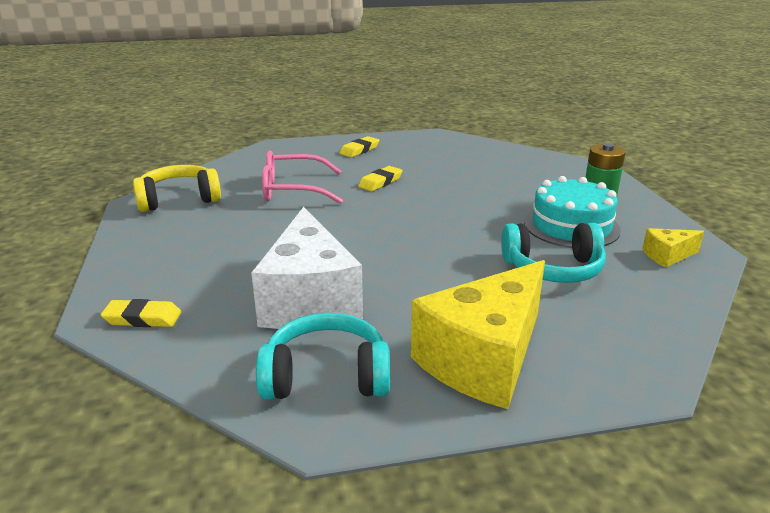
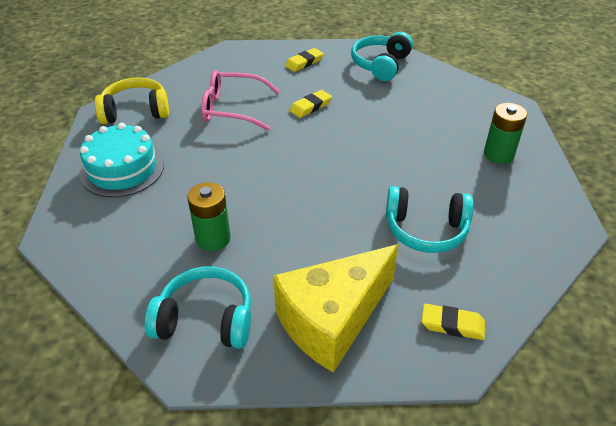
camera: 10 degrees right, 15 degrees up
(142, 318) = (83, 242): yellow eraser -> yellow eraser (452, 324)
(309, 299) = (213, 238): white cheese -> green battery
(442, 147) = (380, 65): none -> turquoise headphones
(571, 226) = (462, 180): turquoise cake -> turquoise cake (122, 169)
(667, 256) = (534, 227): yellow cheese -> none

